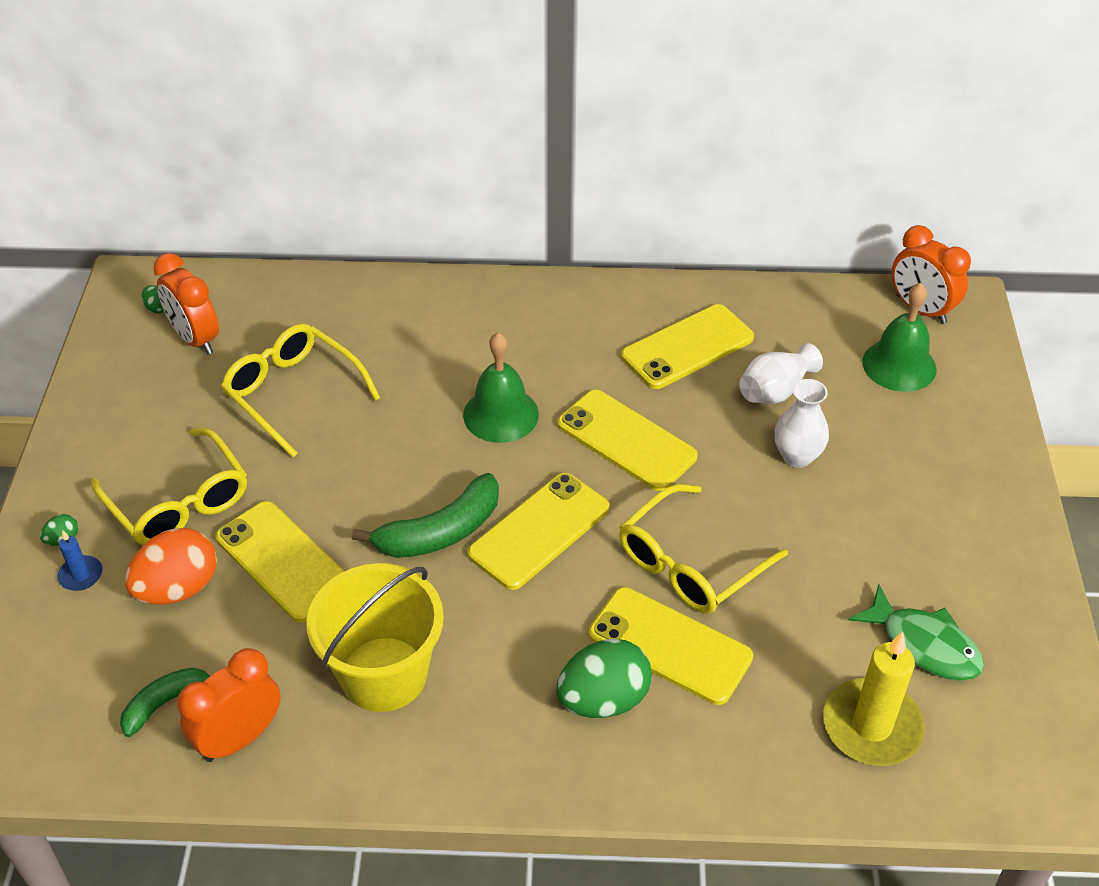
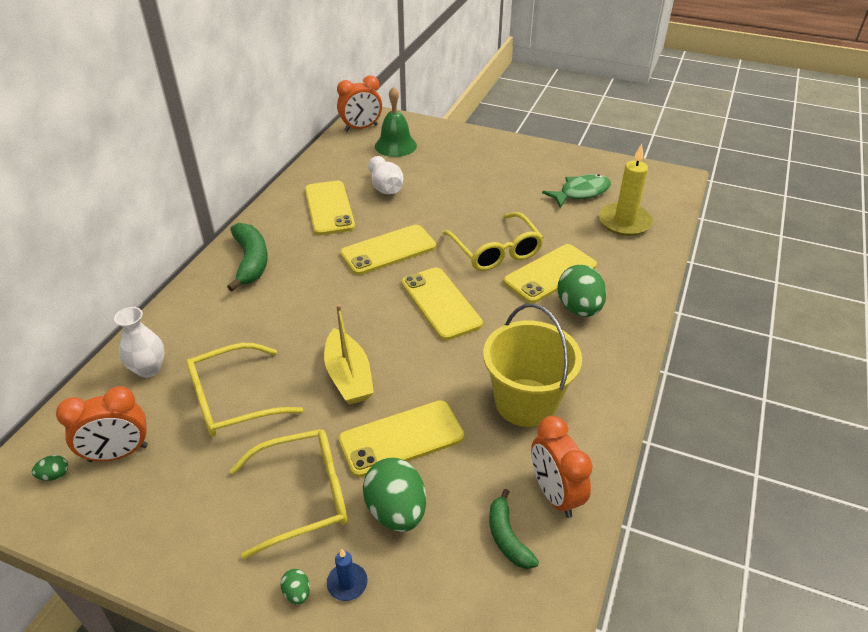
camera: 70 degrees left, 5 degrees down
(178, 588) = (396, 511): orange egg -> green egg
(365, 480) = (348, 376): none -> yellow boat
(440, 532) = (417, 348): green banana -> green banana (251, 261)
(501, 414) = (331, 297): green bell -> none
(797, 456) = (439, 194): white vase -> white vase (148, 369)

